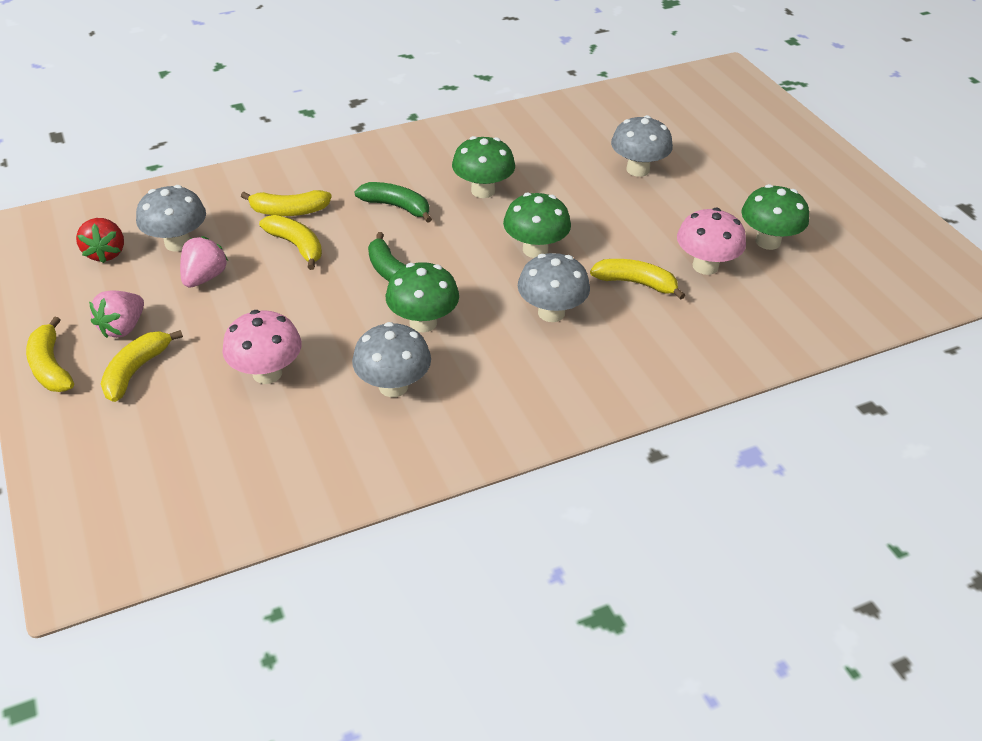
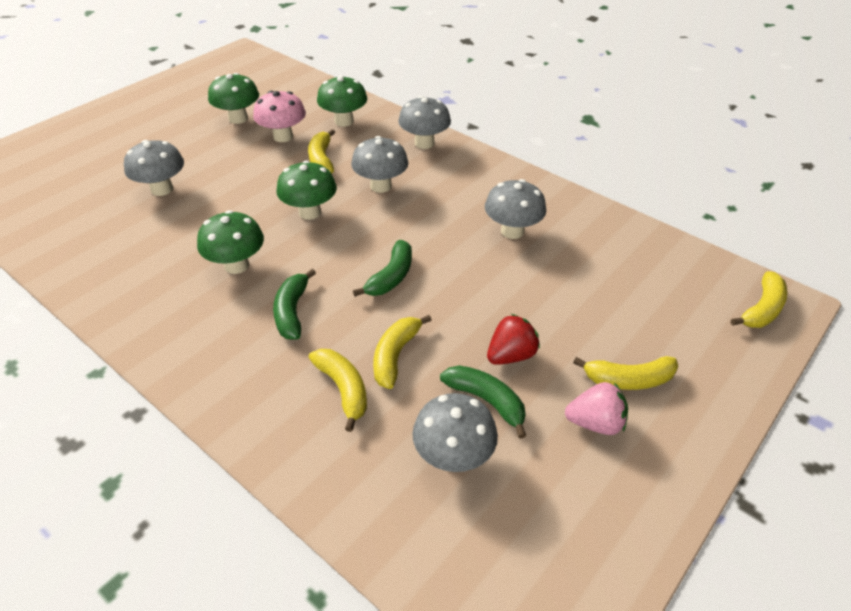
camera: 115 degrees left, 0 degrees up
(51, 366) = (682, 446): yellow banana -> yellow banana (762, 309)
(106, 253) = (514, 517): red strawberry -> red strawberry (511, 355)
(204, 277) = (486, 401): pink strawberry -> green banana
(267, 373) = (558, 298): pink mushroom -> none
(423, 322) = (437, 240): green mushroom -> green mushroom (344, 121)
(626, 381) = (424, 143): none -> grey mushroom

